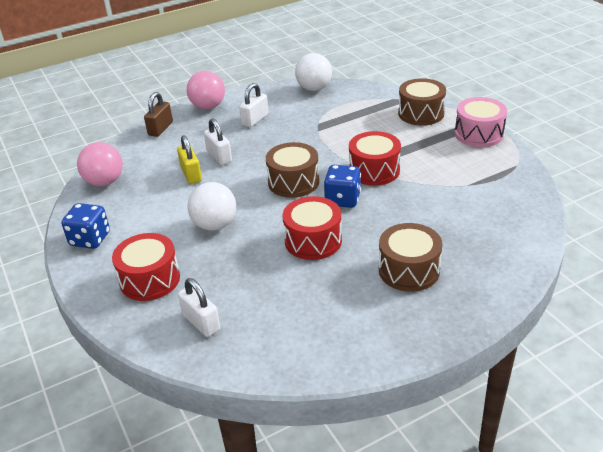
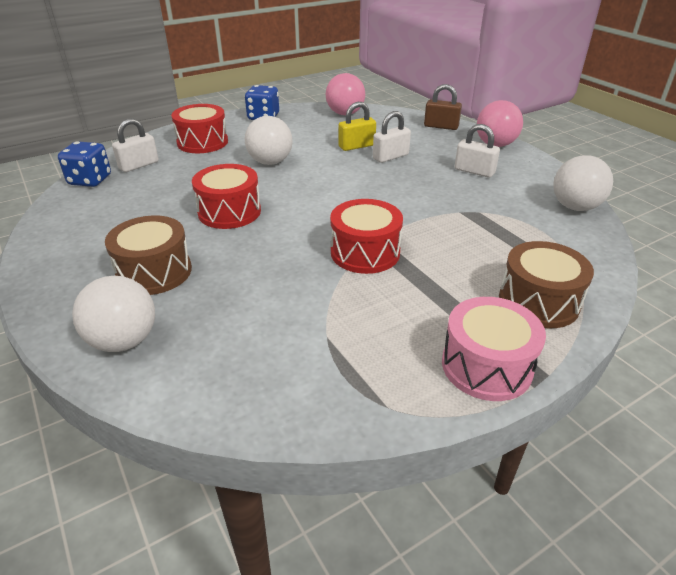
camera: 85 degrees right, 0 degrees up
(293, 182) = (340, 198): brown drum -> none
(342, 199) = (302, 229): blue dice -> blue dice (90, 180)
(492, 269) = (124, 341): none -> white ball

